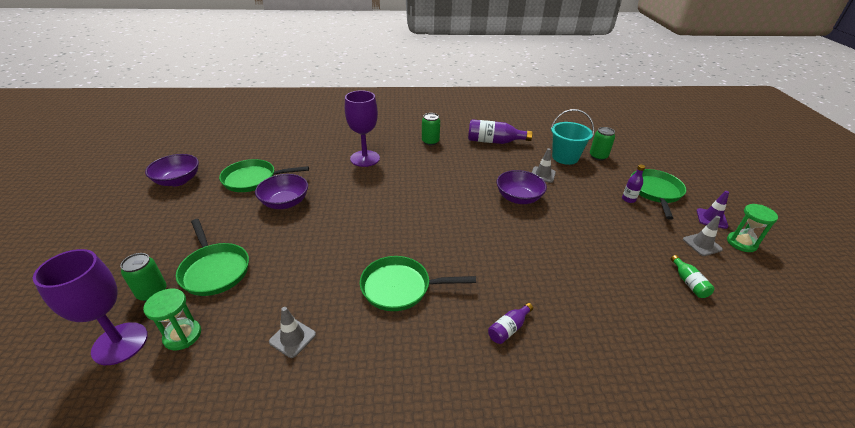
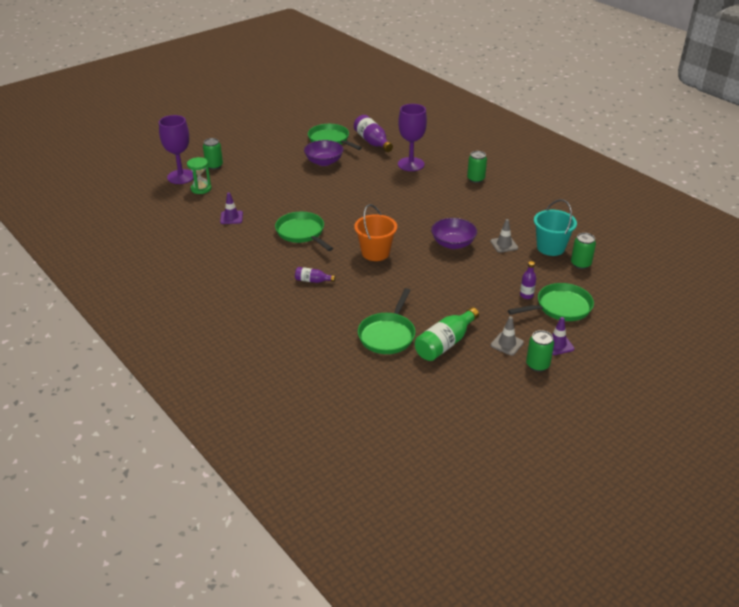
camera: 55 degrees right, 0 degrees up
(178, 181) = (296, 119): purple bowl -> none
(214, 270) = (246, 172): green pan -> green pan (388, 334)
(292, 338) = (231, 217): grey traffic cone -> purple traffic cone
(492, 251) = (375, 253): none -> orange bucket
(494, 141) = (522, 206): purple bottle -> purple bottle (372, 142)
(688, 282) = (445, 343): green bottle -> green bottle, size x1.86
(741, 243) = (537, 365): green hourglass -> green can

